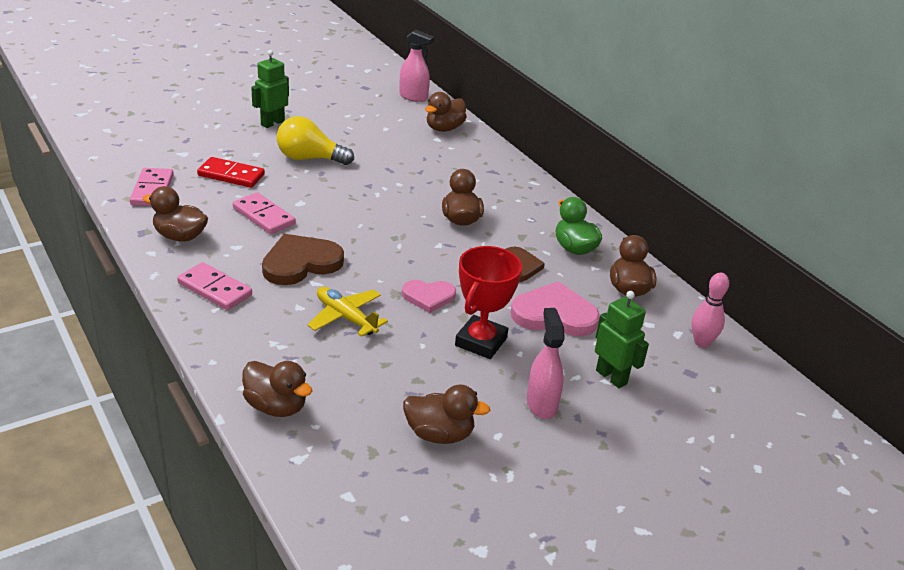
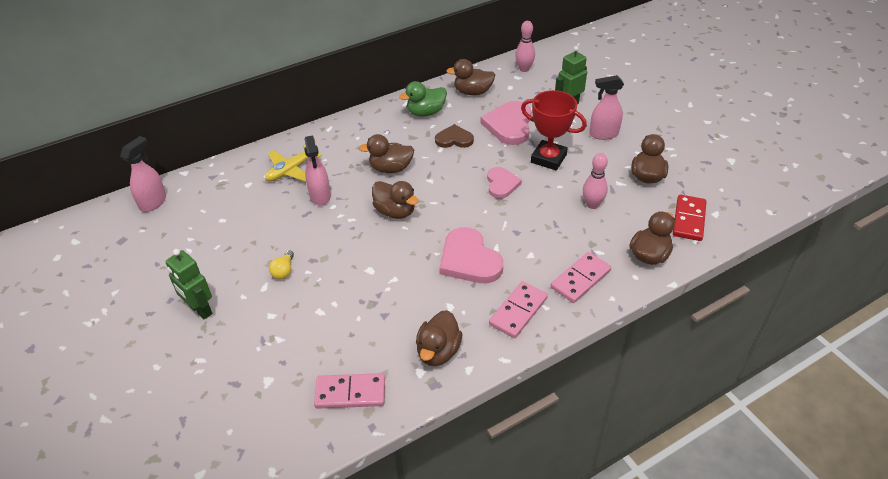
camera: 85 degrees left, 10 degrees up
(231, 175) = (318, 329): red domino -> red domino (688, 219)
(263, 216) = (396, 293): pink domino -> pink domino (580, 279)
(301, 263) = (469, 259): brown heart -> pink heart
(310, 158) = (284, 271): yellow light bulb -> yellow light bulb, size x0.49
(345, 317) = (538, 227): yellow plane -> yellow plane (292, 170)
(382, 369) = (592, 204): none -> pink bowling pin
(415, 177) = (320, 196): none -> pink spray bottle
(444, 128) = (227, 179): brown duck -> brown duck (395, 211)

